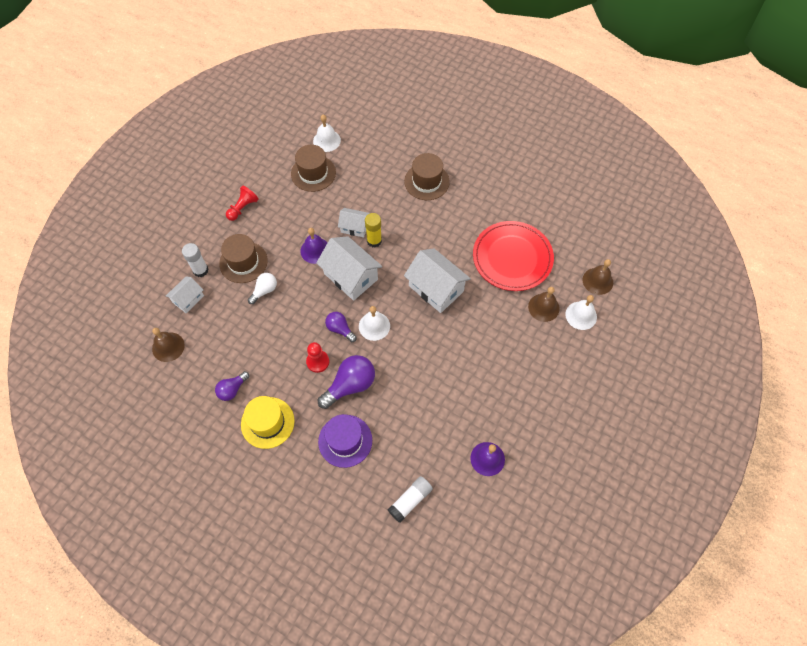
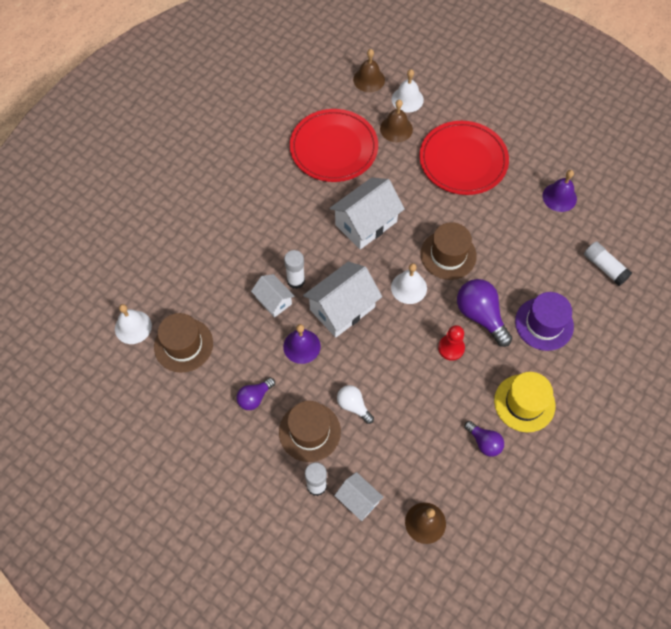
camera: 85 degrees left, 0 degrees up
(243, 208) = (225, 433): red pawn -> none
(340, 329) = (411, 323): purple light bulb -> purple light bulb (255, 397)
(354, 227) = (273, 301): white house -> white house turned 60 degrees counterclockwise
(374, 241) = (296, 280): yellow glue stick -> white glue stick
(426, 181) = (219, 219): brown hat -> brown hat (448, 255)
(517, 367) = (463, 160): none -> red plate

